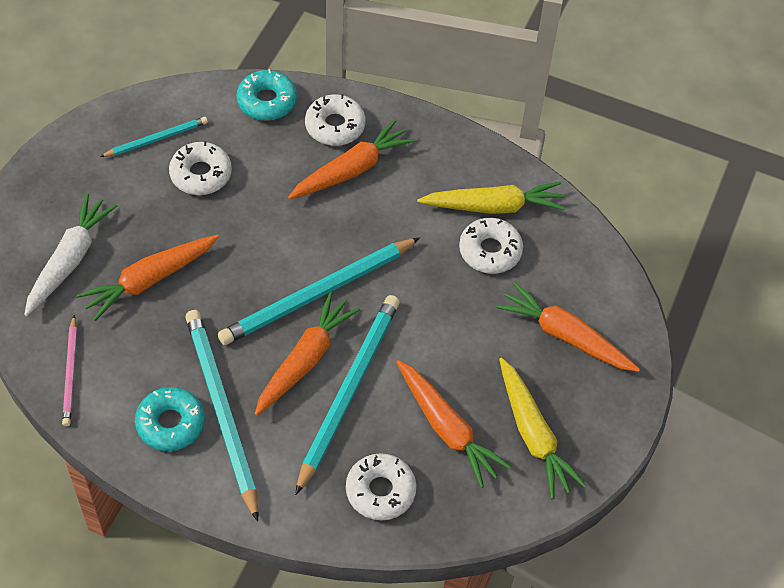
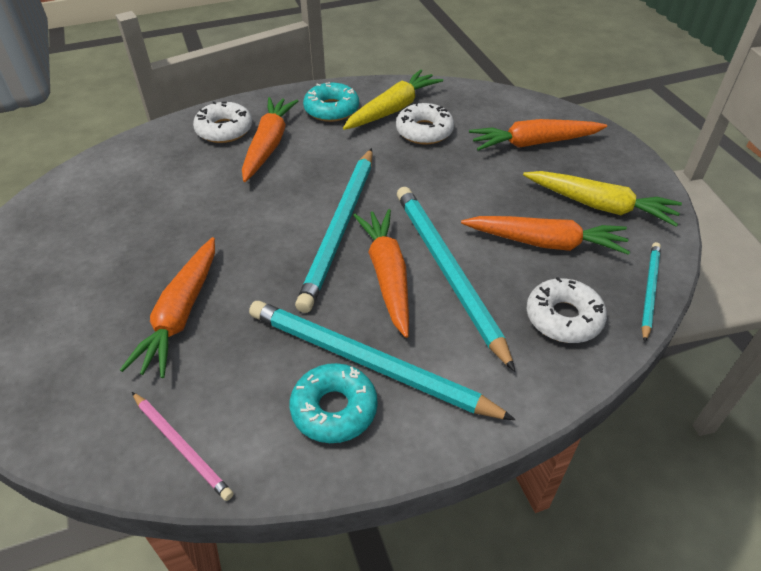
camera: 40 degrees left, 10 degrees down
(70, 260) = (78, 353): white carrot -> none
(156, 139) = (76, 217): turquoise pencil -> turquoise pencil (649, 290)
(201, 174) = (145, 215): white donut -> none
(267, 101) = (151, 144): turquoise donut -> turquoise donut (331, 109)

